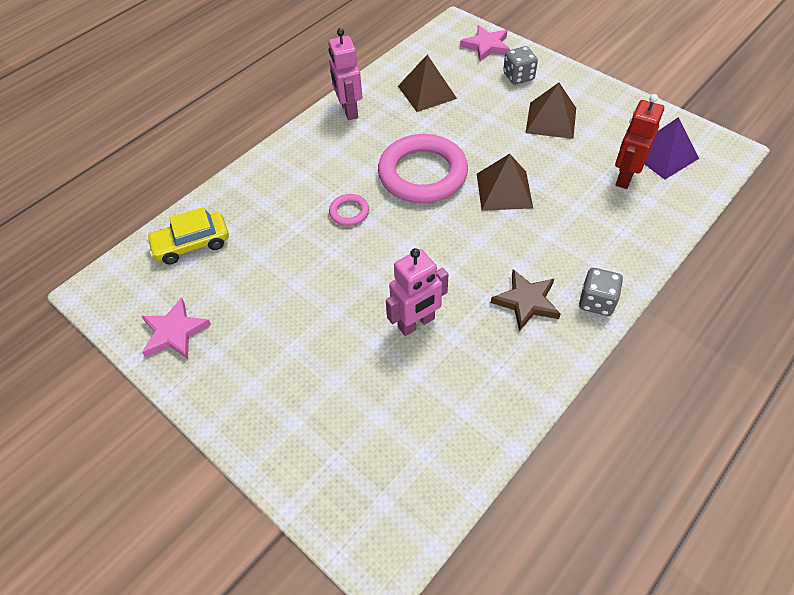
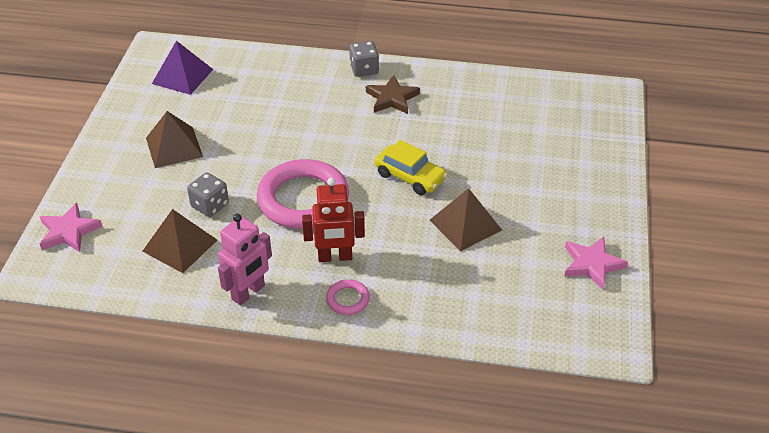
camera: 125 degrees left, 10 degrees down
(192, 244) = (509, 310): yellow car -> yellow car (410, 177)
(349, 212) = (385, 225): pink ring -> pink ring (348, 299)
(416, 323) = (457, 141): pink robot -> none
(504, 190) = (288, 145): brown pyramid -> brown pyramid (465, 224)
(518, 76) = (115, 189): grey dice -> grey dice (210, 205)
(624, 177) = (224, 88): red robot -> red robot (335, 257)

